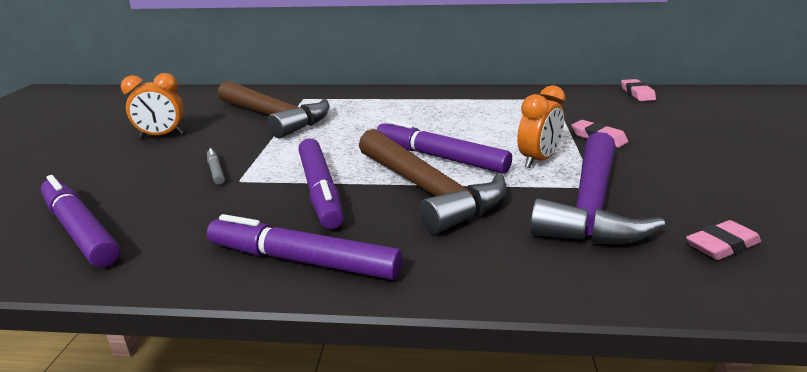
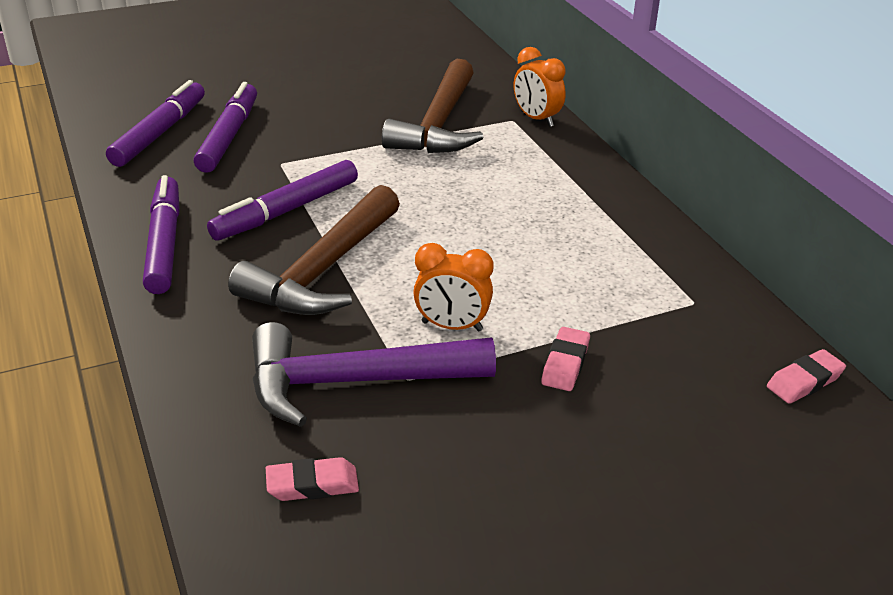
camera: 60 degrees right, 10 degrees up
(161, 136) = (344, 87): orange clock -> orange clock (536, 119)
(216, 171) = (290, 144): grey marker -> none
(439, 157) = (411, 256): purple marker -> purple marker (228, 136)
(722, 246) = (312, 485): pink eraser -> pink eraser turned 45 degrees counterclockwise

